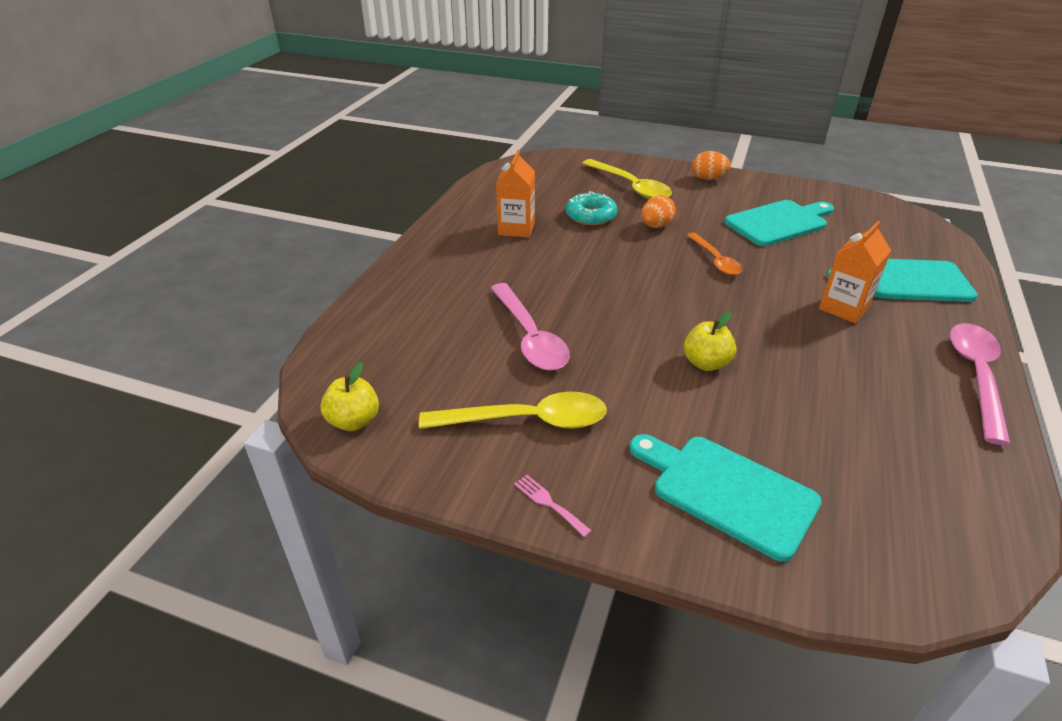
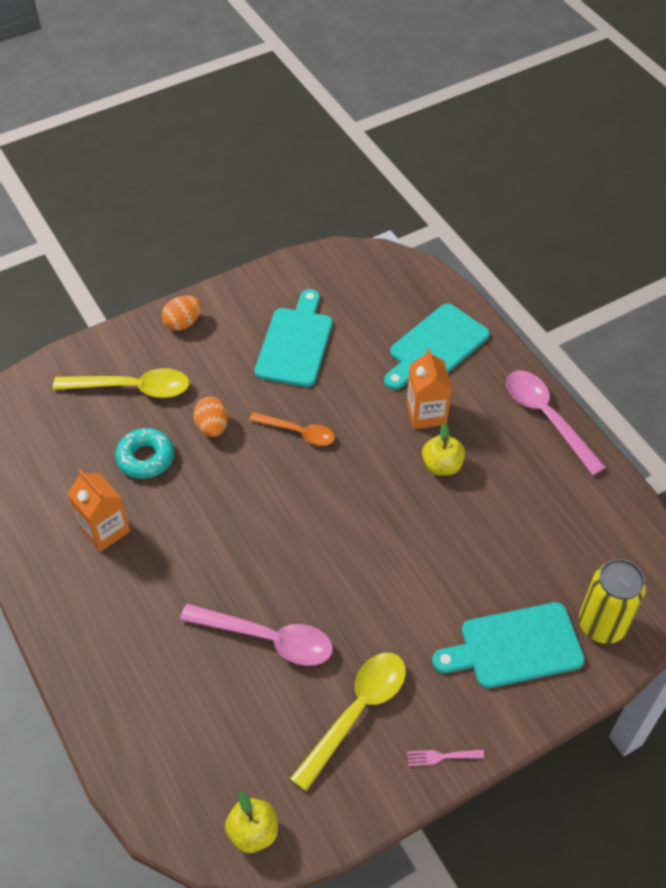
camera: 50 degrees left, 15 degrees up
(706, 363) = (401, 551): yellow apple -> yellow apple (442, 466)
(851, 550) = (602, 624): none -> yellow can

